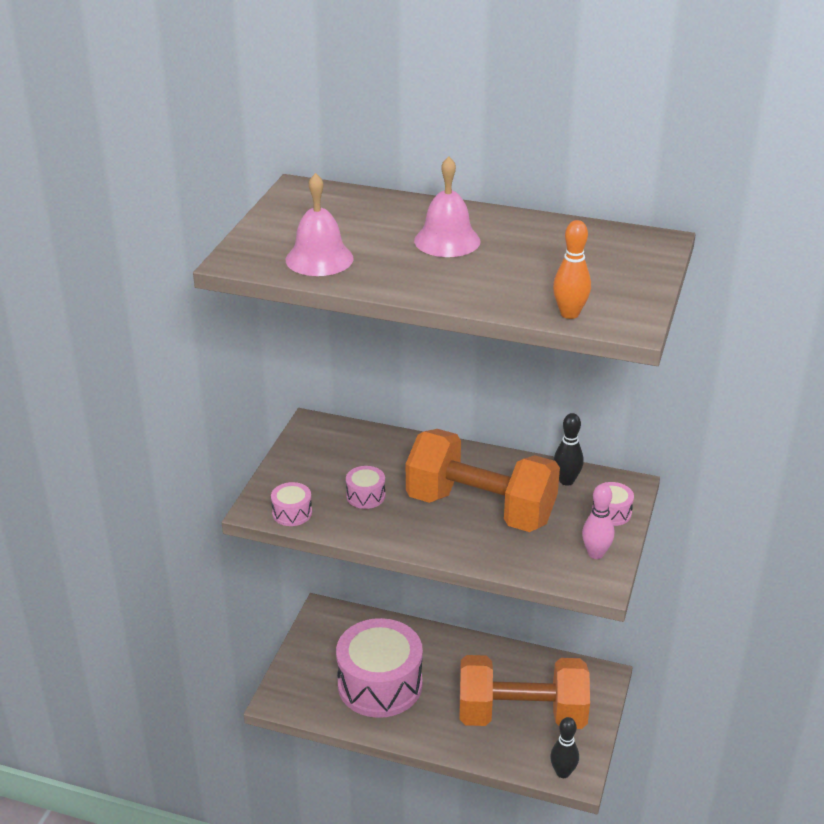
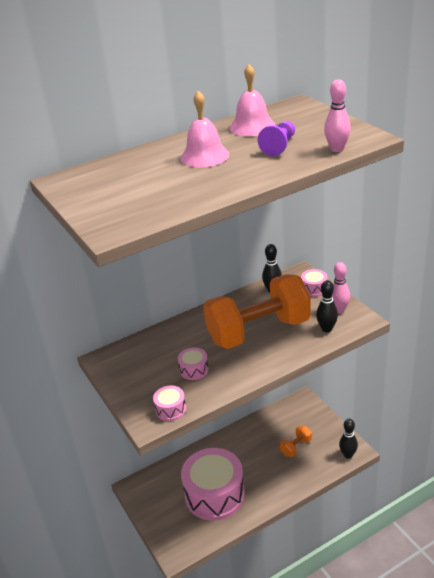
camera: 45 degrees left, 0 degrees up
(319, 259) = (158, 202): pink bell -> pink bell (252, 126)
(521, 715) = (296, 447): orange dumbbell -> orange dumbbell, size x0.40
(528, 275) = (279, 146): none -> purple pawn
(548, 561) = (326, 329): none -> black bowling pin
(569, 314) = (337, 149): orange bowling pin -> pink bowling pin

